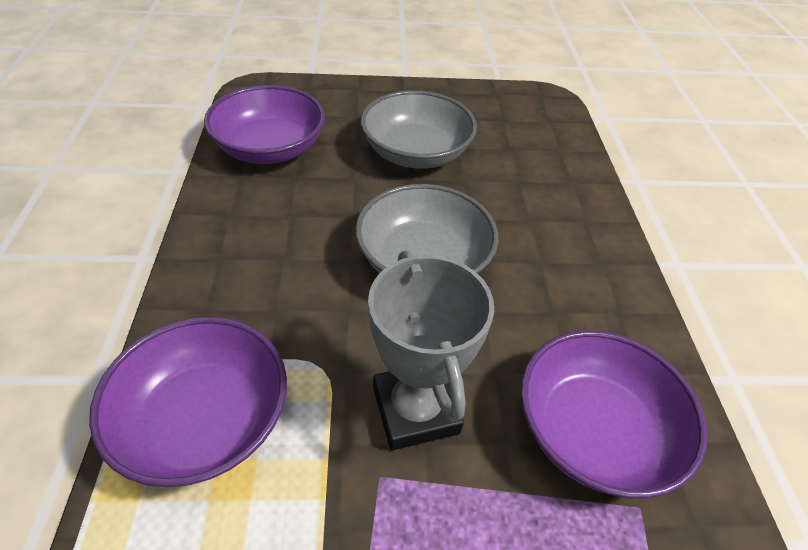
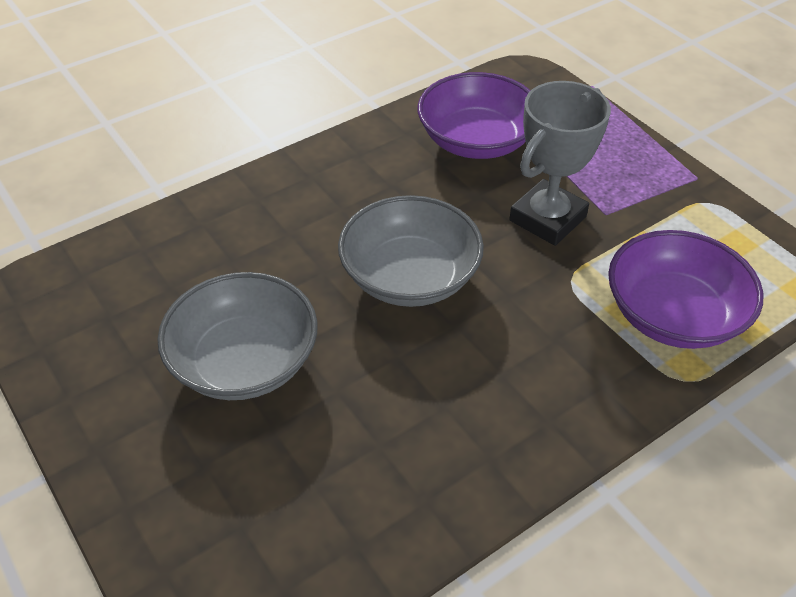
camera: 120 degrees left, 0 degrees up
(270, 148) = (351, 509): purple bowl -> none

